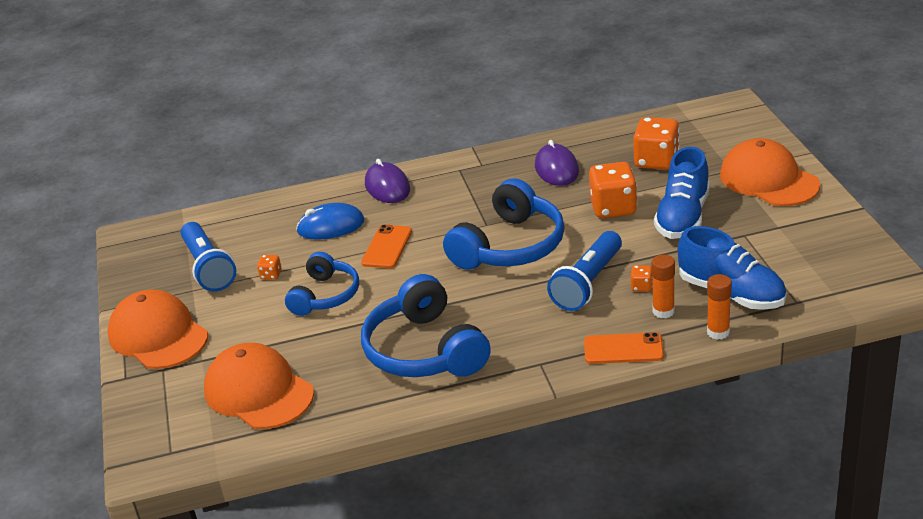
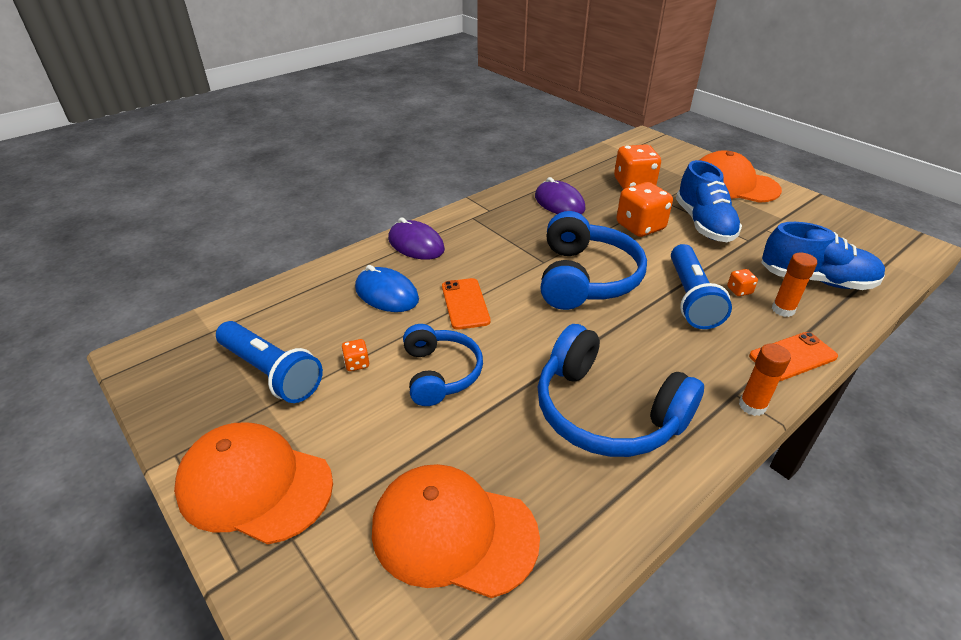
camera: 30 degrees left, 5 degrees up
(331, 226) = (387, 294): blue mouse -> blue mouse turned 75 degrees clockwise
(718, 332) = (848, 318): orange glue stick -> orange glue stick (752, 406)

